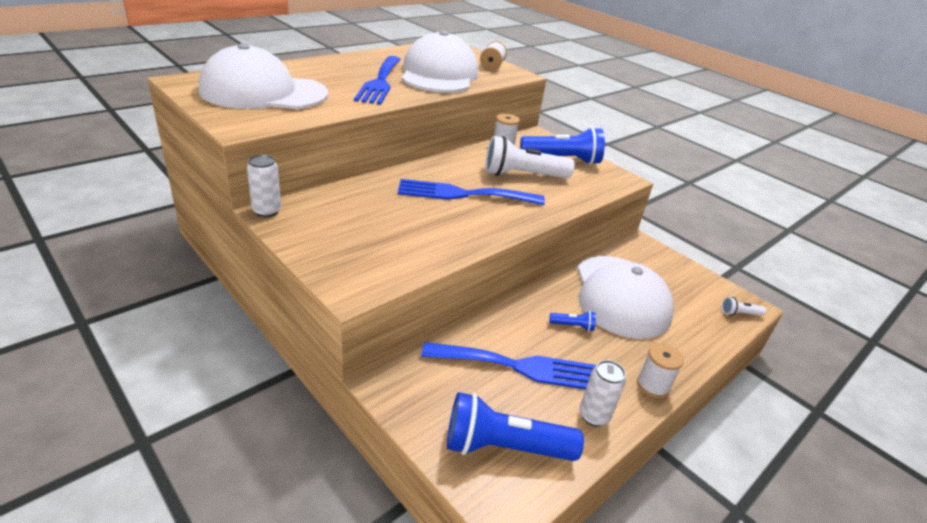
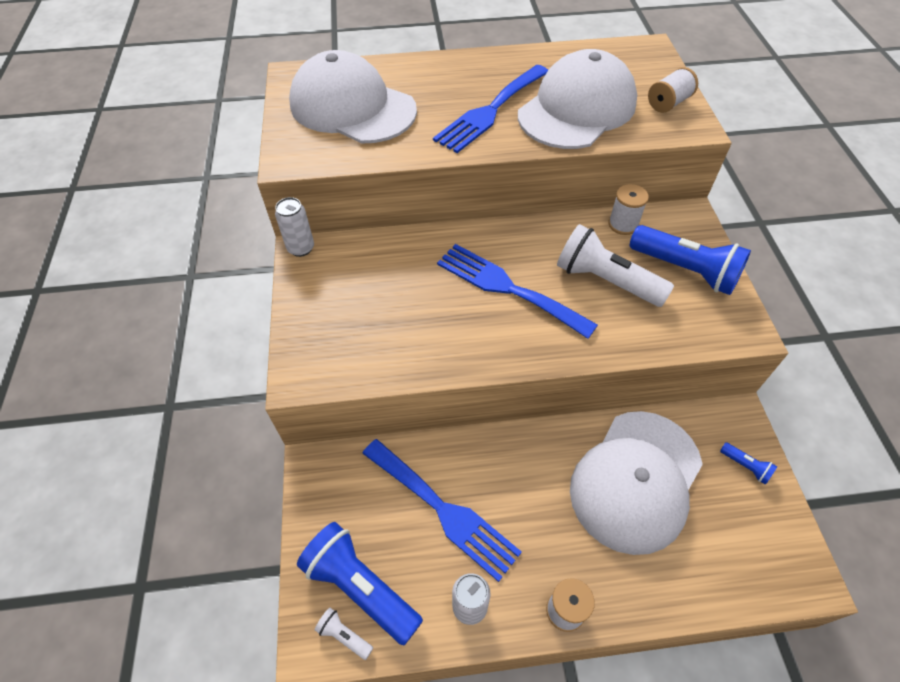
camera: 40 degrees right, 20 degrees up
(572, 326) = (541, 491): blue flashlight -> blue flashlight (745, 466)
(739, 314) = (779, 582): white flashlight -> white flashlight (344, 635)

